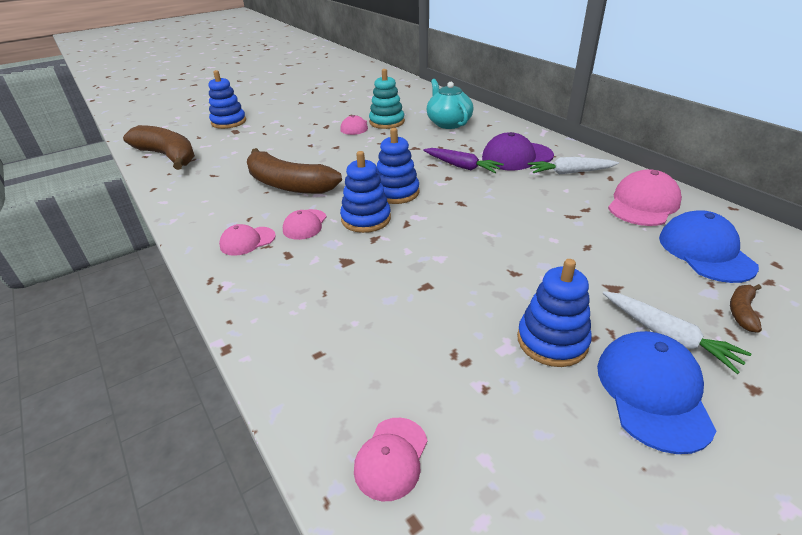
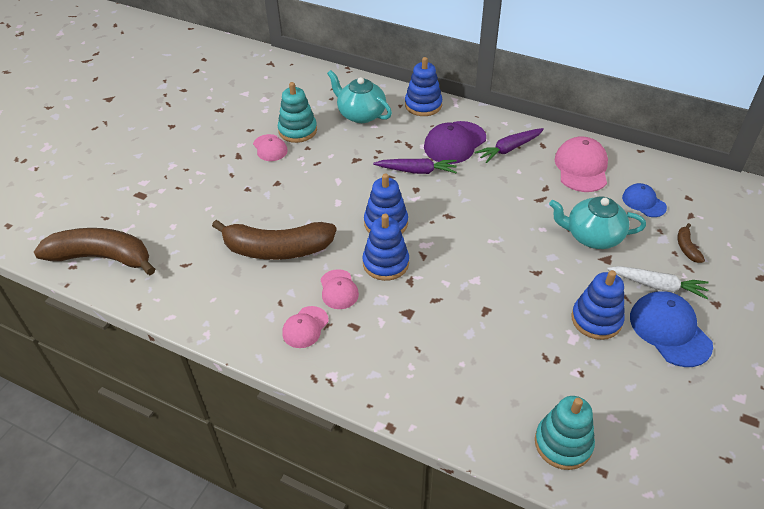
camera: 30 degrees left, 10 degrees up
(229, 122) = (116, 183): blue stacking toy -> blue stacking toy (423, 105)
(391, 458) = (563, 443): pink cap -> turquoise stacking toy
(570, 172) = (509, 149): white carrot -> purple carrot
(611, 262) = (592, 236): none -> turquoise teapot
(705, 251) = (643, 202): blue cap -> blue cap, size x0.60

